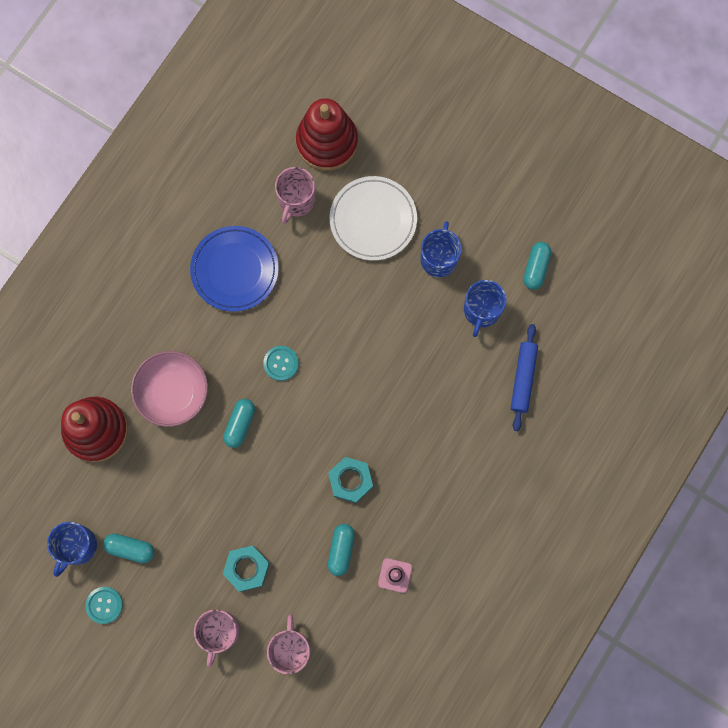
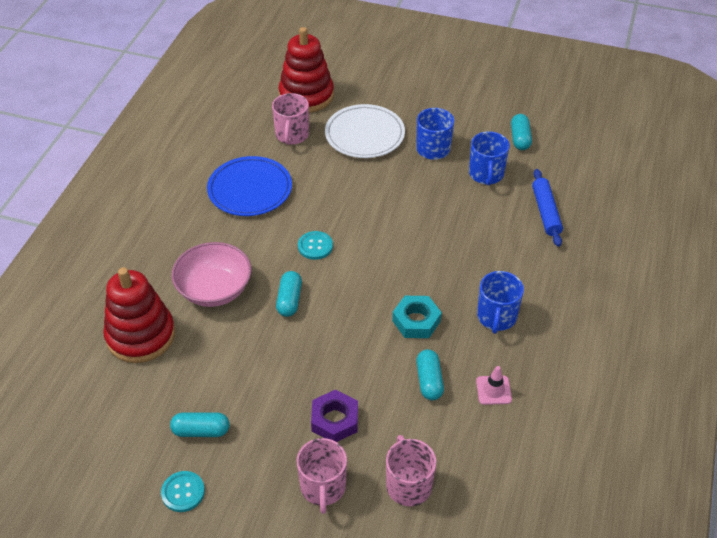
camera: 15 degrees left, 30 degrees down
(77, 546) = (140, 442): blue mug -> blue mug (496, 317)
(246, 568) = (334, 420): turquoise nut -> purple nut

